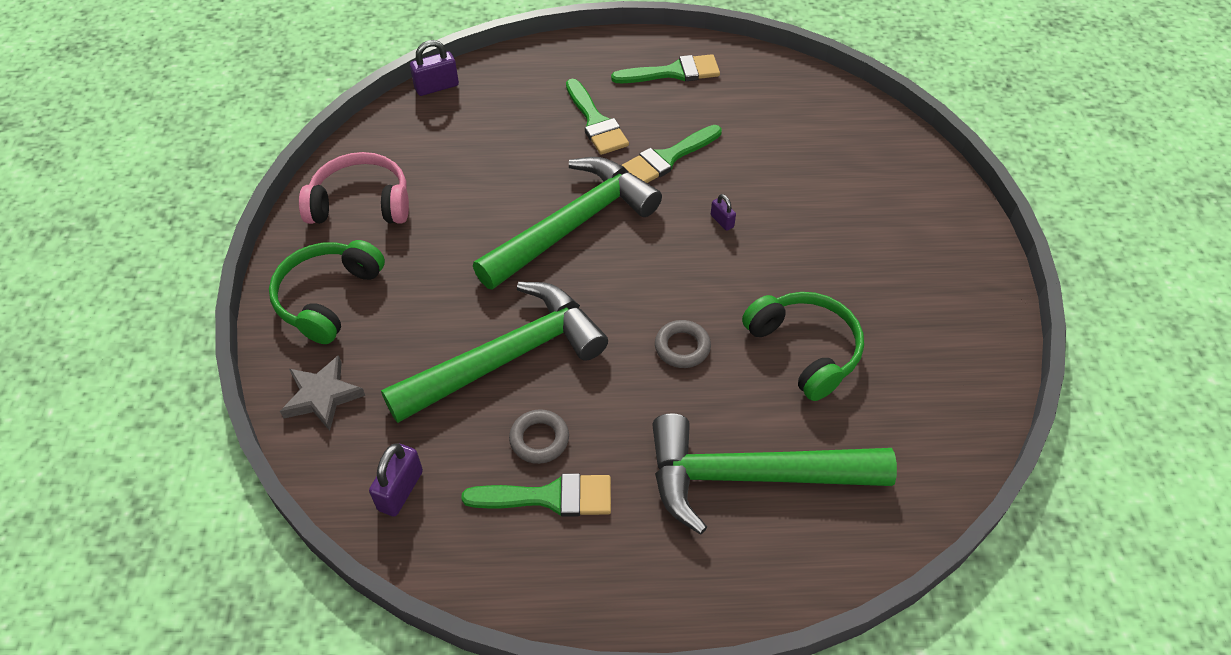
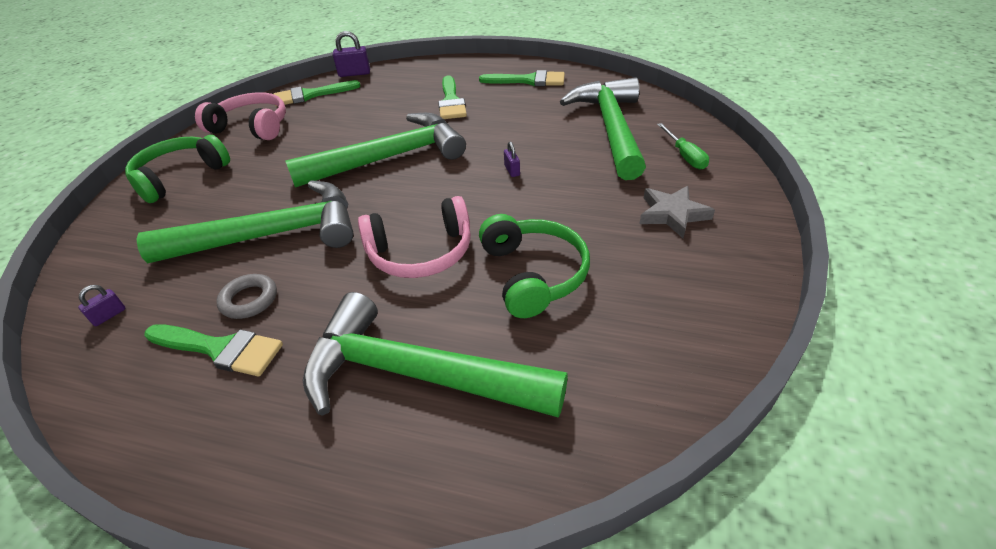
camera: 20 degrees right, 10 degrees down
(322, 396) = (118, 236): grey star -> grey star (672, 214)
(400, 490) = (109, 315): purple padlock -> purple padlock, size x0.57
(667, 158) = (492, 127): green brush -> green brush (310, 95)
(682, 347) = (421, 252): grey ring -> pink headphones
(801, 140) = (610, 128): none -> green hammer
(893, 170) = (684, 156): none -> green screwdriver

